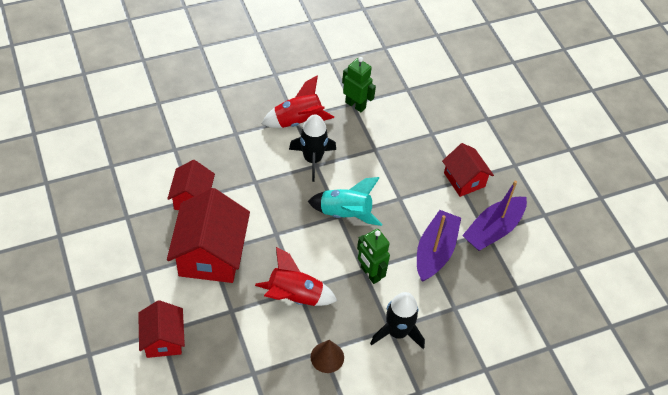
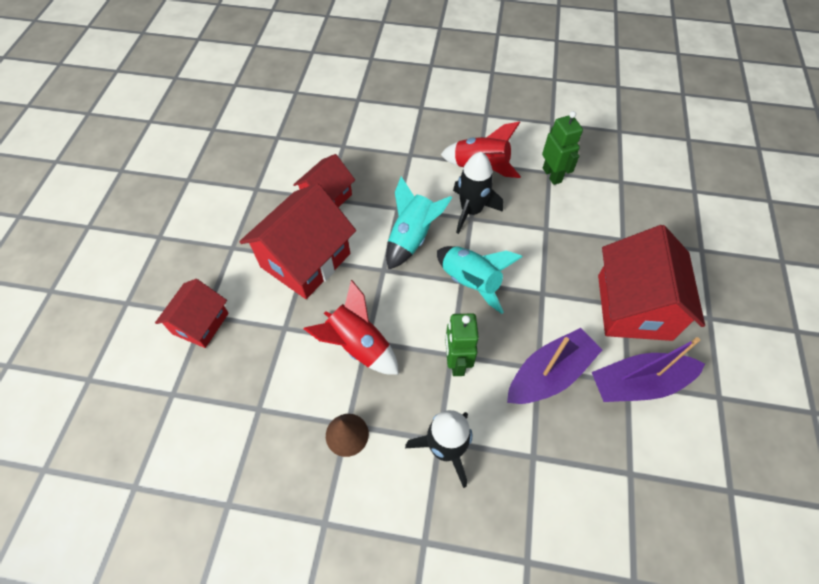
camera: 35 degrees right, 5 degrees up
(281, 200) = (412, 237): none -> turquoise rocket
(464, 180) = (634, 307): red house -> red house, size x1.69

